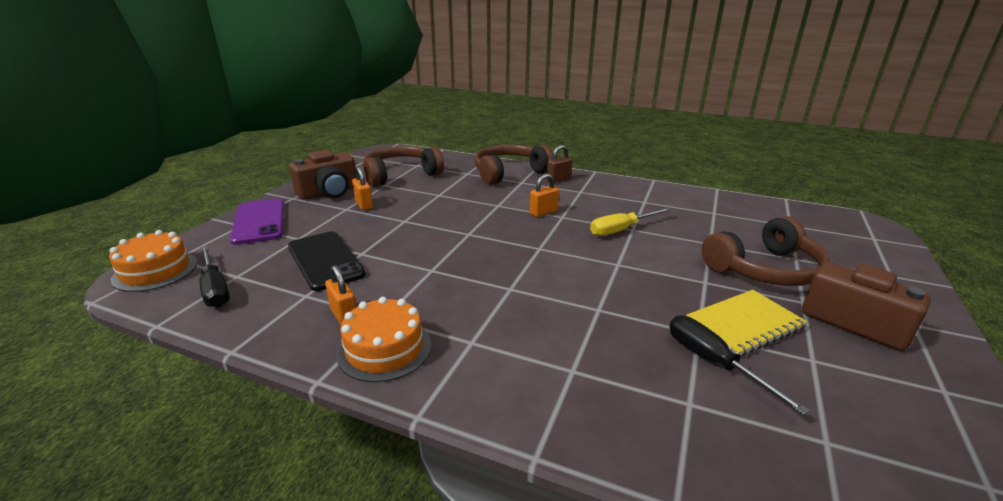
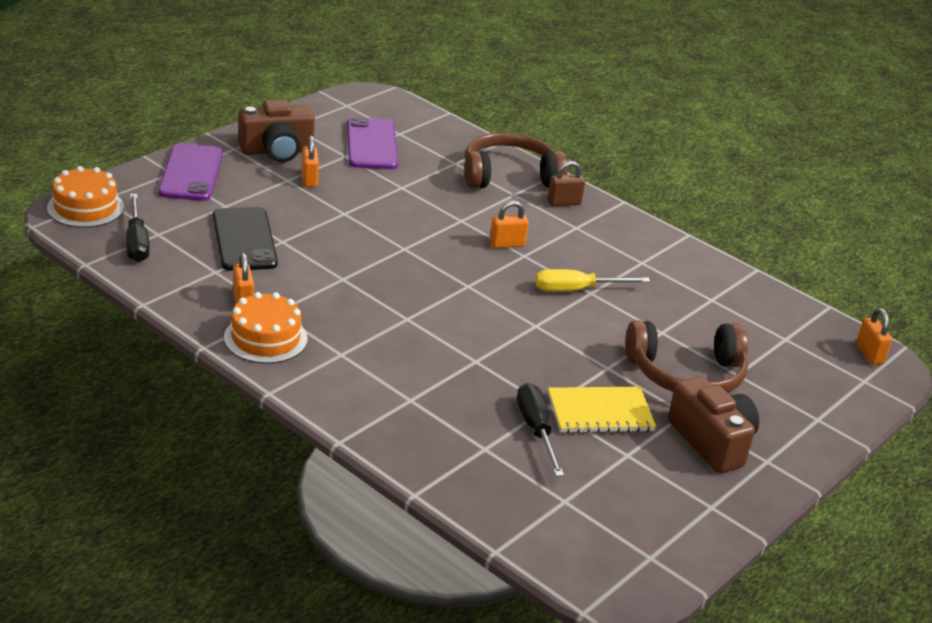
camera: 15 degrees right, 5 degrees up
(400, 175) = (371, 144): brown headphones -> purple phone
(850, 220) = (869, 354): none -> orange padlock

